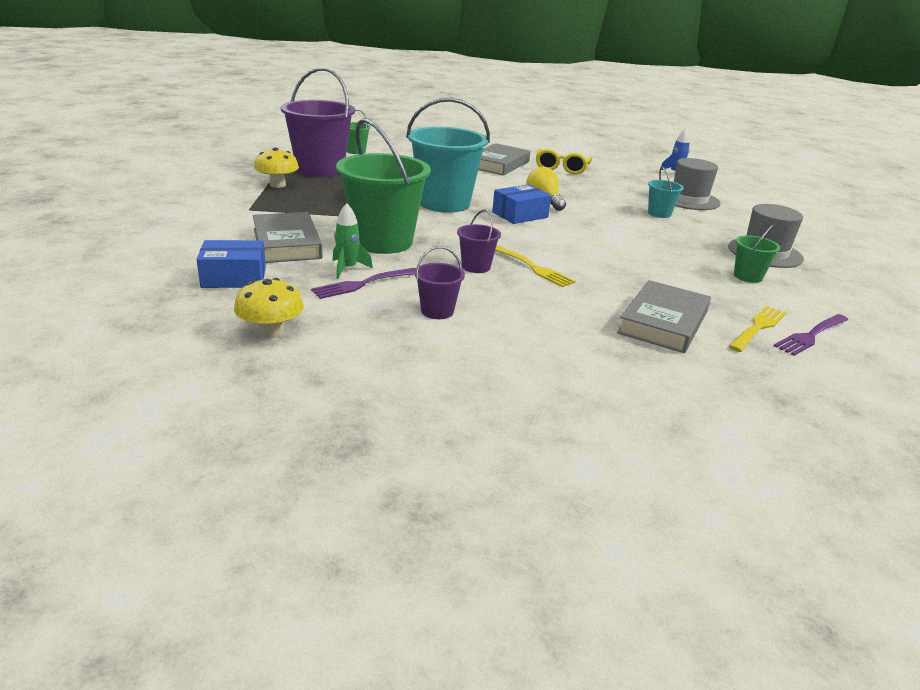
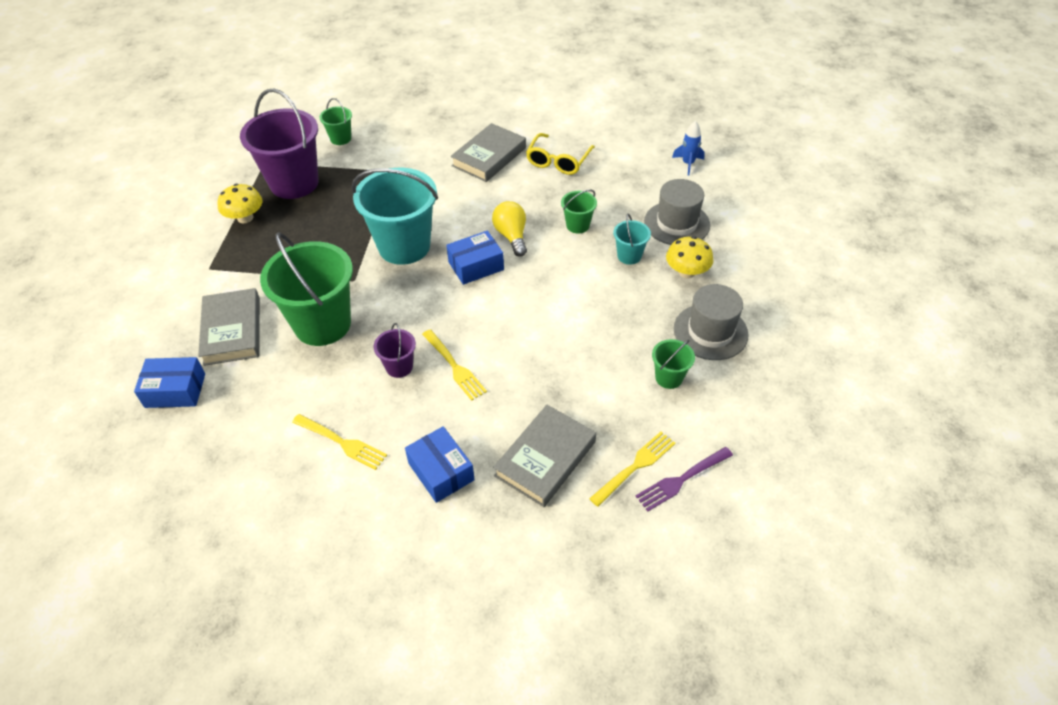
camera: 10 degrees right, 20 degrees up
(271, 332) = (191, 474): yellow mushroom -> yellow mushroom (686, 272)
(347, 269) = (278, 373): green rocket -> none
(363, 284) = (287, 398): purple fork -> none
(437, 311) = (341, 442): purple bucket -> yellow fork
(558, 330) = (441, 471): none -> blue box
(601, 198) = (577, 225): none -> green bucket

